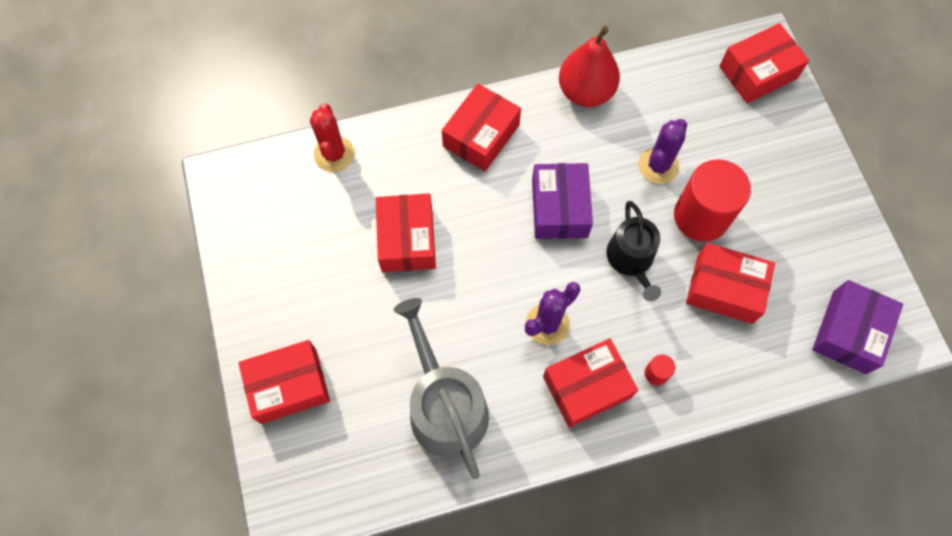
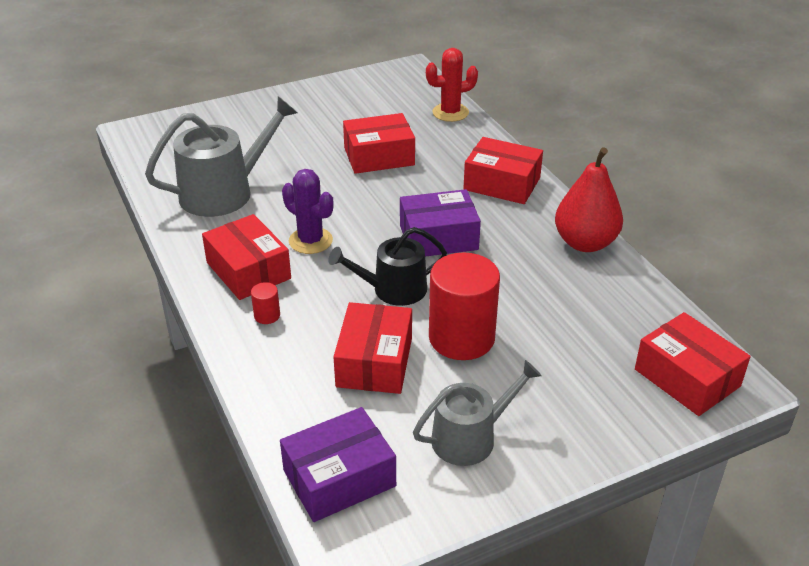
camera: 80 degrees right, 30 degrees down
(289, 386) = (237, 119): red box -> none
(658, 166) = (515, 301): purple cactus -> none
(811, 232) = (470, 437): none -> grey watering can
(849, 332) = (339, 478): purple box -> purple box turned 45 degrees counterclockwise

